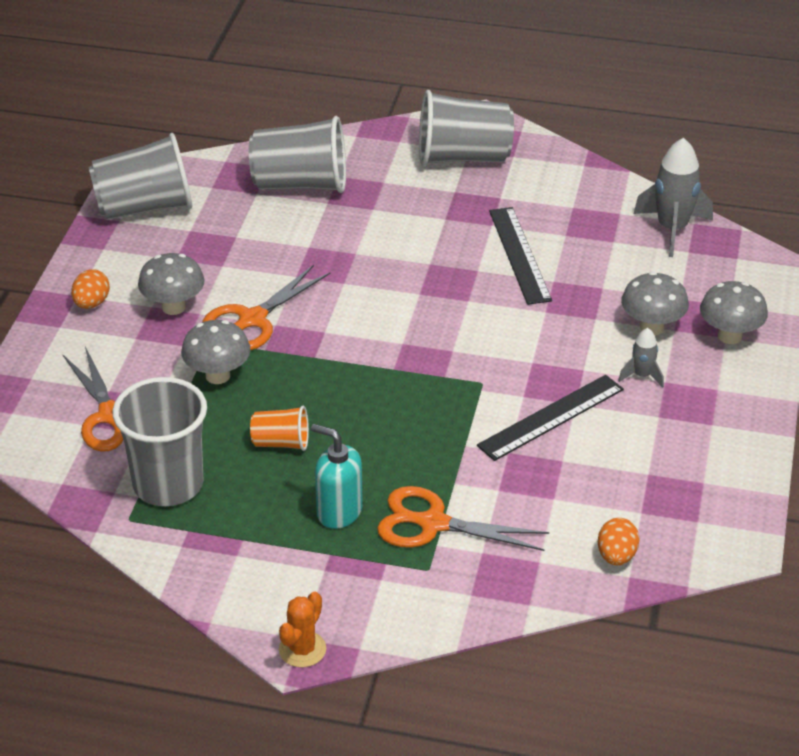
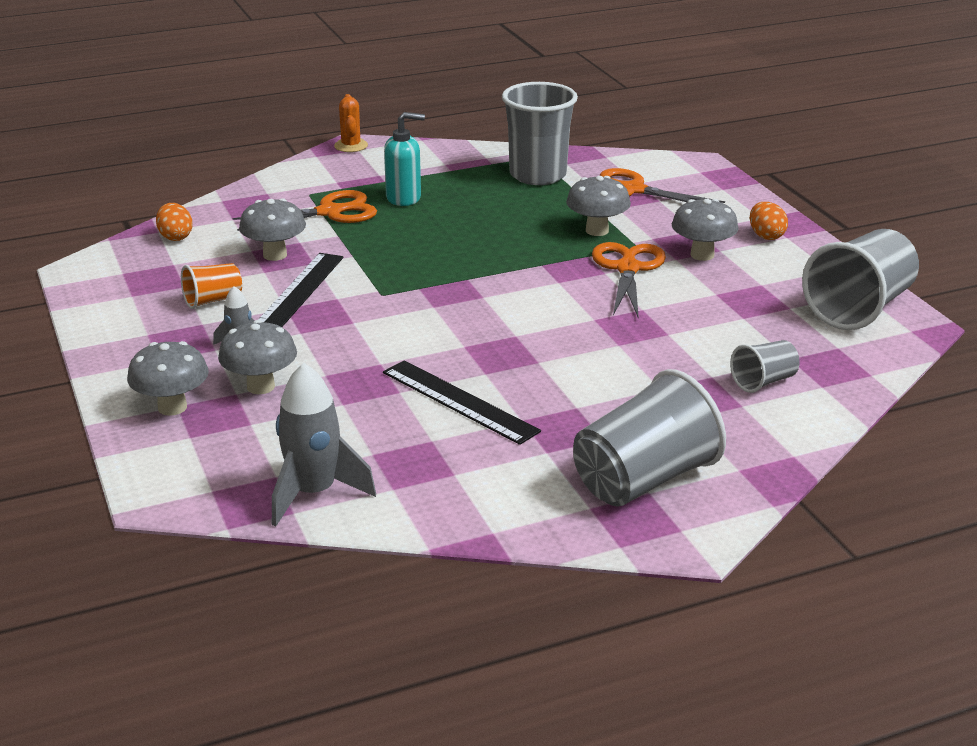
camera: 145 degrees right, 10 degrees down
(281, 443) = (493, 214): orange cup -> orange cup (213, 300)
(300, 184) = (763, 382): grey cup -> grey cup, size x0.51
(536, 479) = (275, 255): none -> grey mushroom

